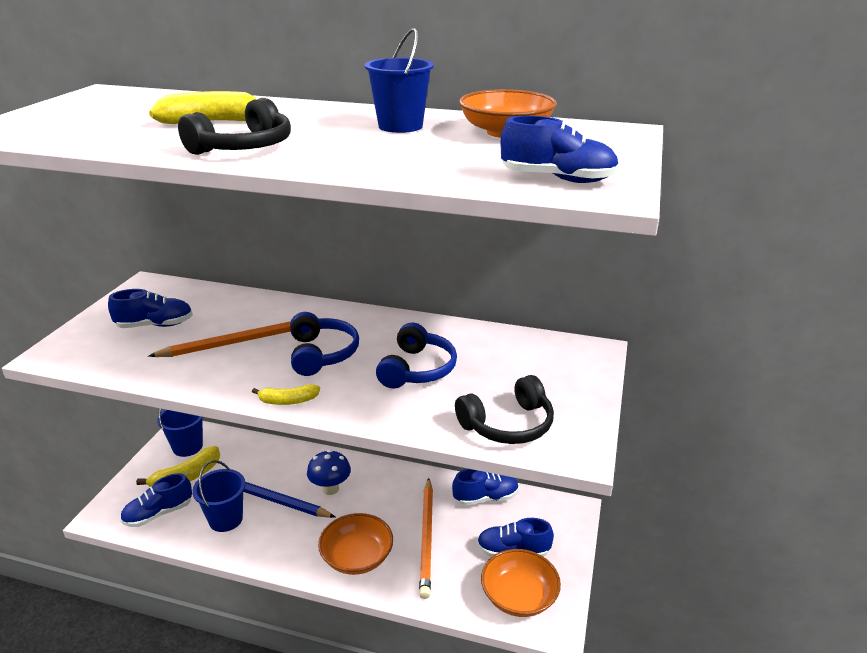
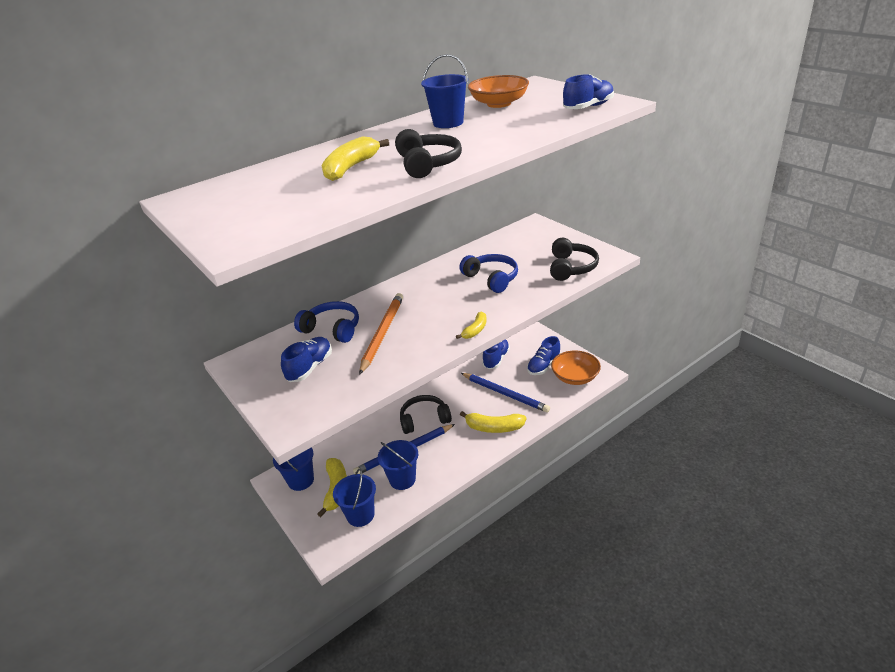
camera: 50 degrees left, 5 degrees up
(158, 513) = (360, 515): blue shoe -> blue bucket
(322, 354) = (436, 306): blue headphones -> blue headphones (332, 329)
(330, 489) = (424, 419): blue mushroom -> black headphones
(357, 557) = (494, 428): orange bowl -> yellow banana
(427, 538) = (505, 394): orange pencil -> blue pencil

